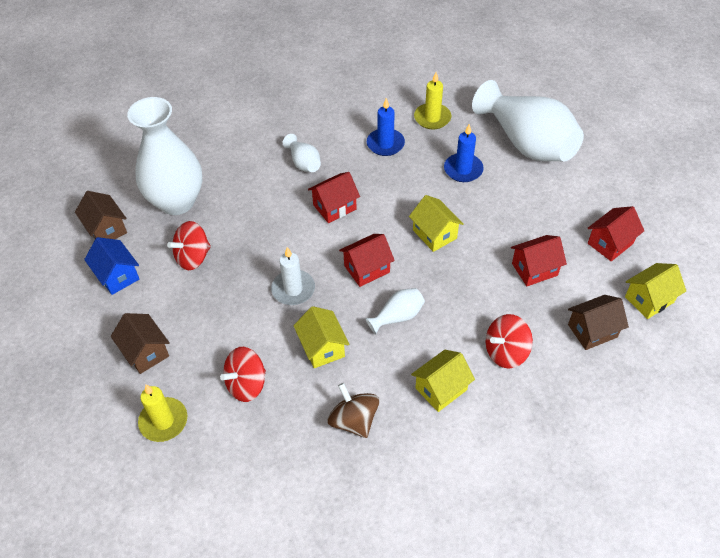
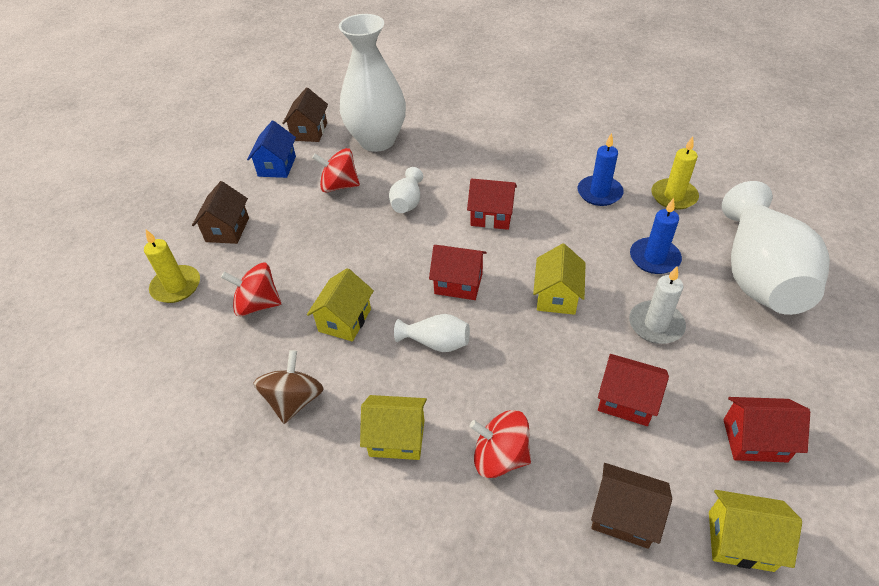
camera: 45 degrees right, 5 degrees down
(293, 289) = (379, 258): white candle -> white candle (656, 325)
(303, 163) = (507, 167): white vase -> white vase (407, 202)

